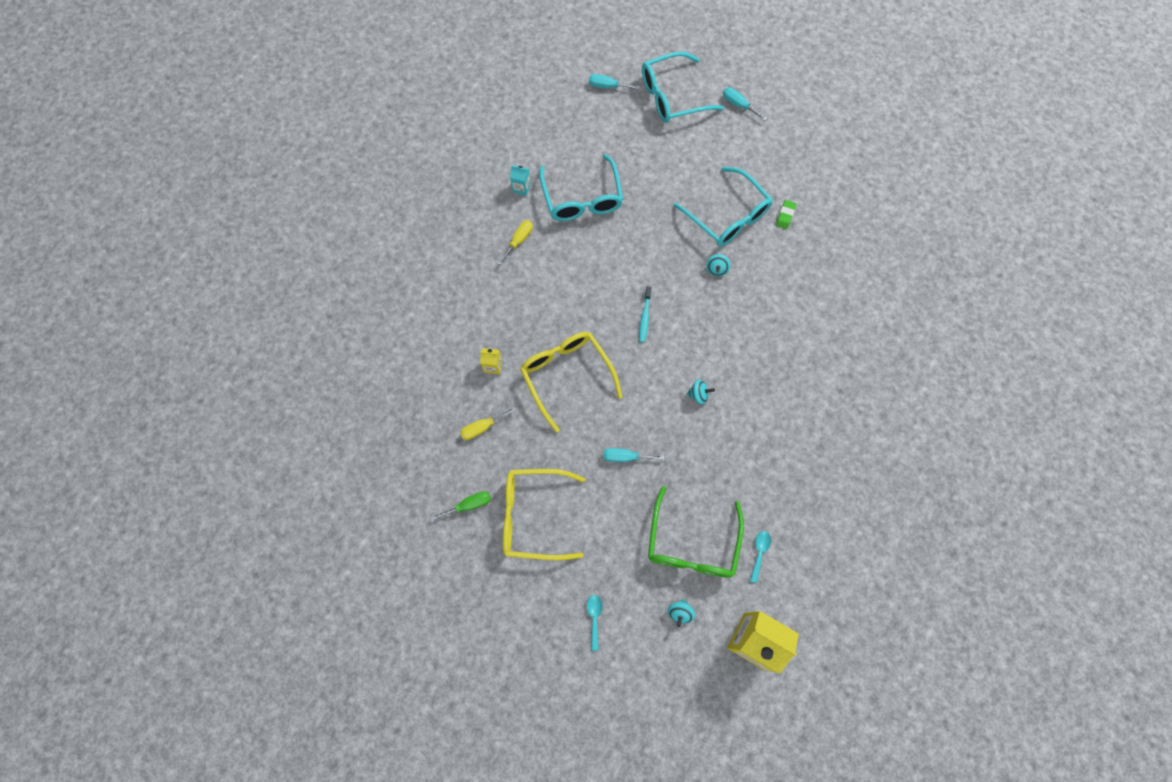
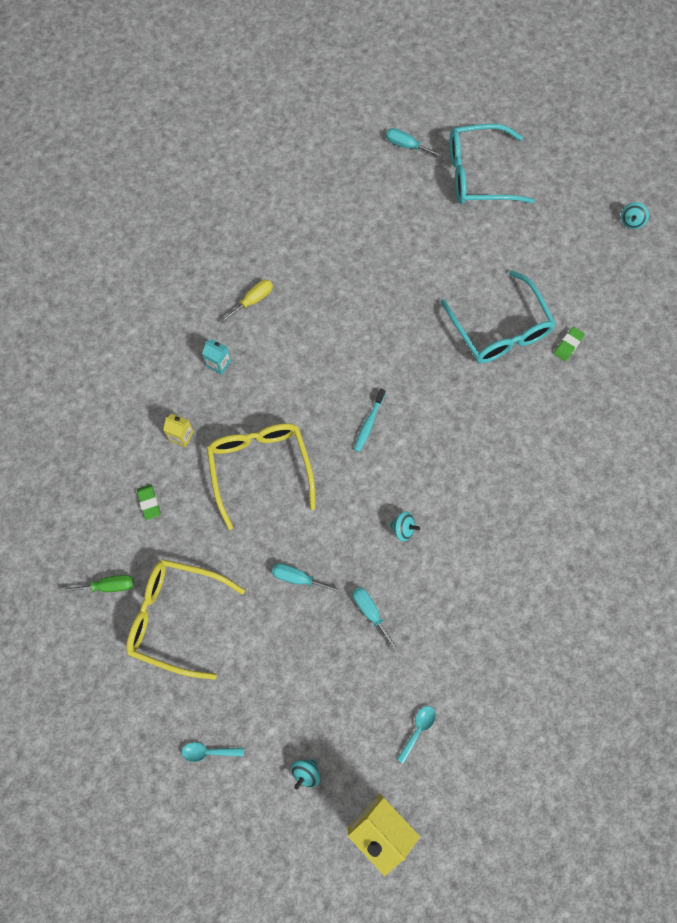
camera: 15 degrees right, 0 degrees up
(482, 427) = (149, 502): yellow screwdriver -> green eraser
(521, 188) = (274, 240): turquoise carton -> turquoise carton (219, 363)
(582, 198) = (338, 268): turquoise glasses -> none
(594, 618) = (208, 752): turquoise spoon -> turquoise spoon turned 105 degrees counterclockwise
(692, 543) = (344, 697): green glasses -> none
(716, 269) = (468, 388): turquoise spinning top -> turquoise spinning top (631, 221)
(738, 105) = (553, 202): turquoise screwdriver -> turquoise screwdriver (370, 612)

